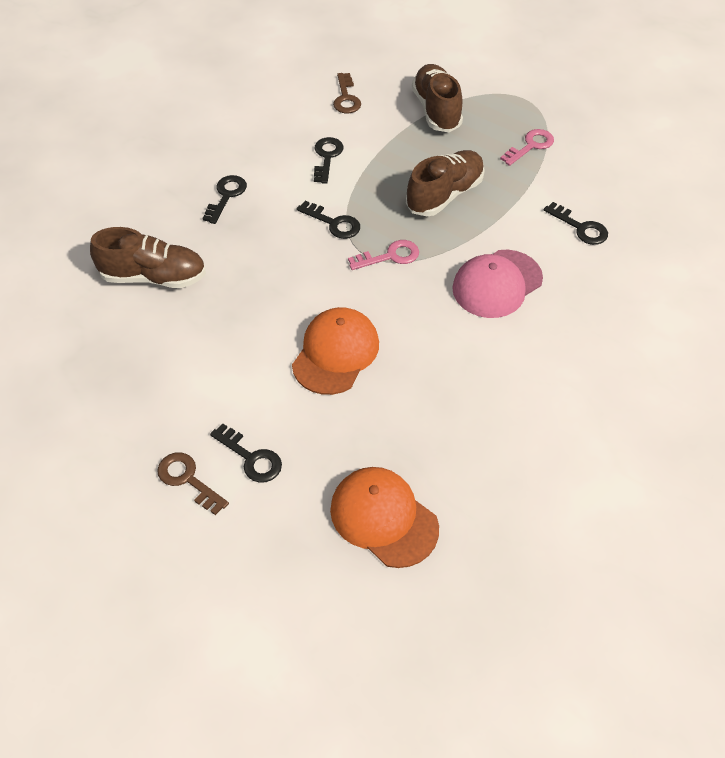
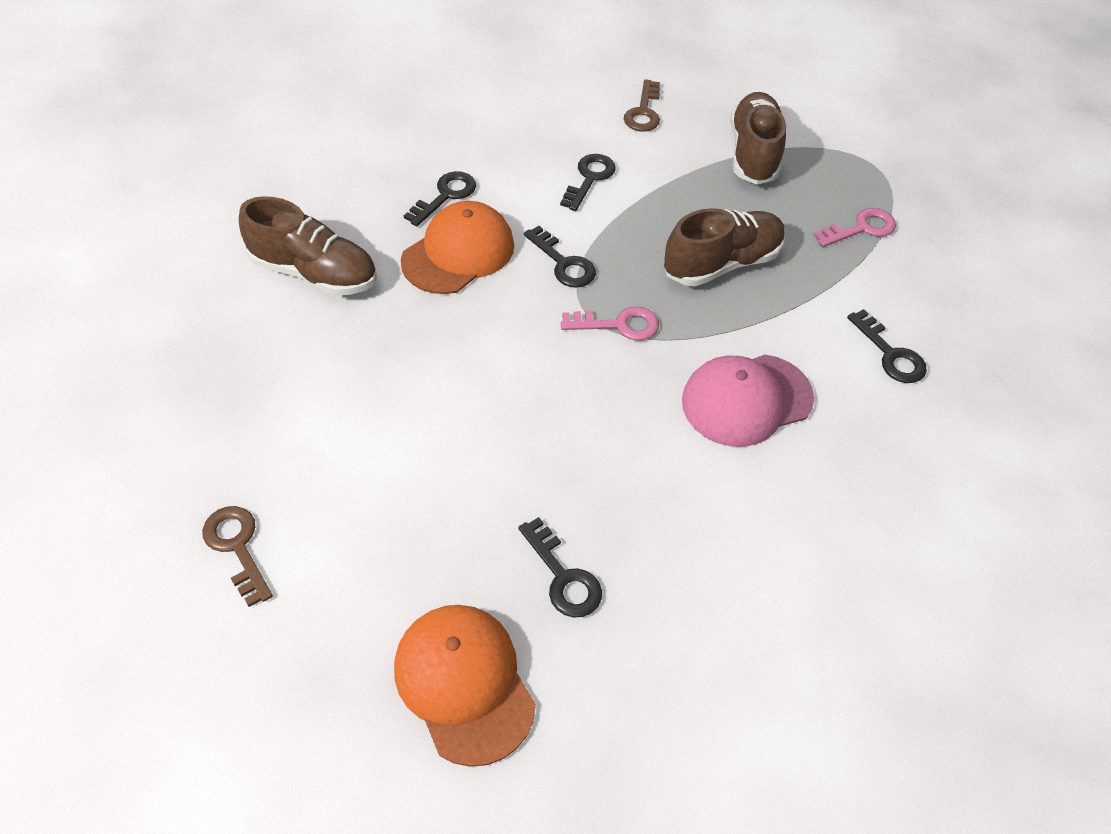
camera: 15 degrees right, 0 degrees up
(251, 458) = (328, 543): black key -> black key (563, 576)
(335, 353) = (496, 433): orange cap -> orange cap (458, 253)

